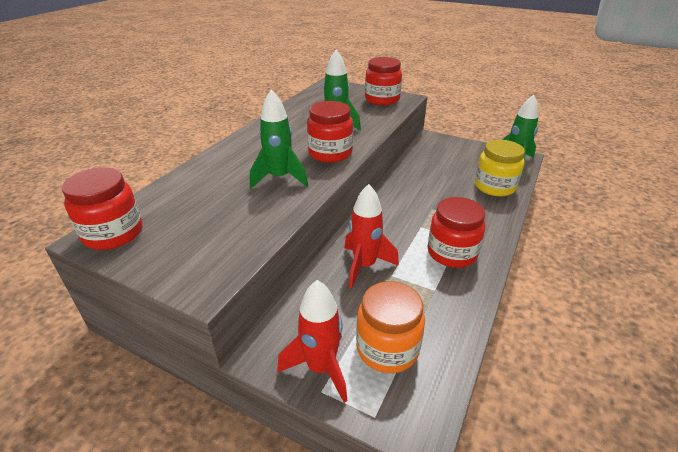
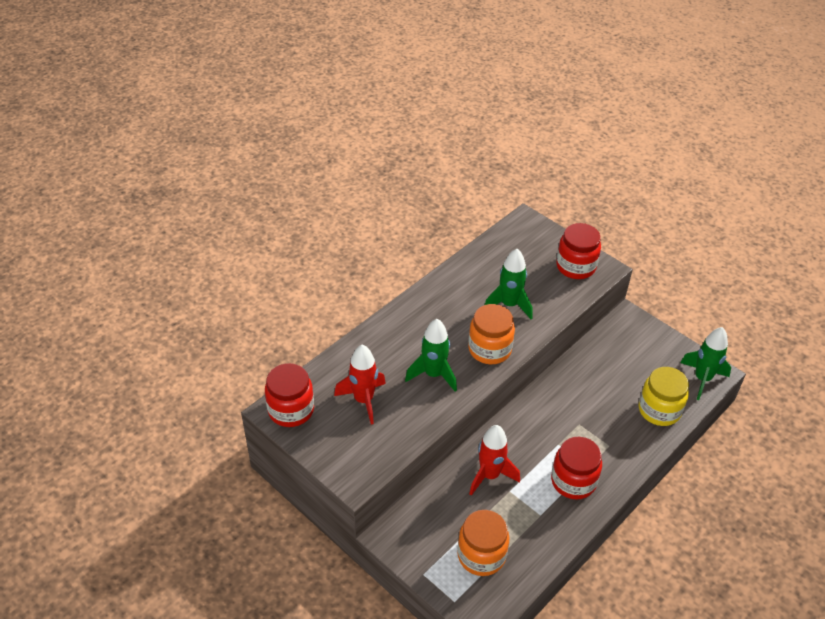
camera: 15 degrees right, 10 degrees up
(321, 368) = (427, 557): red rocket -> red rocket (363, 400)
(330, 153) = (489, 349): red jar -> orange jar

